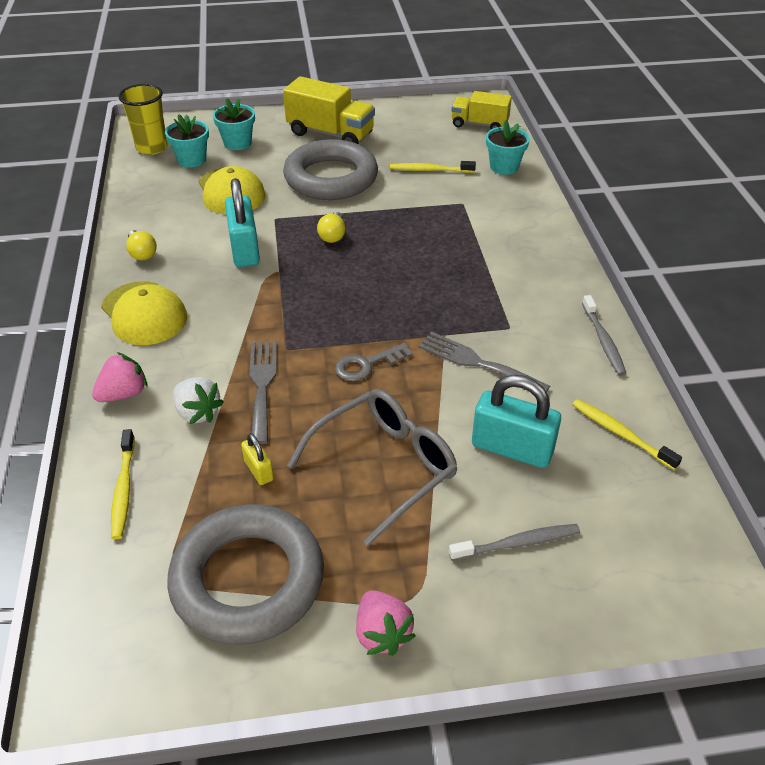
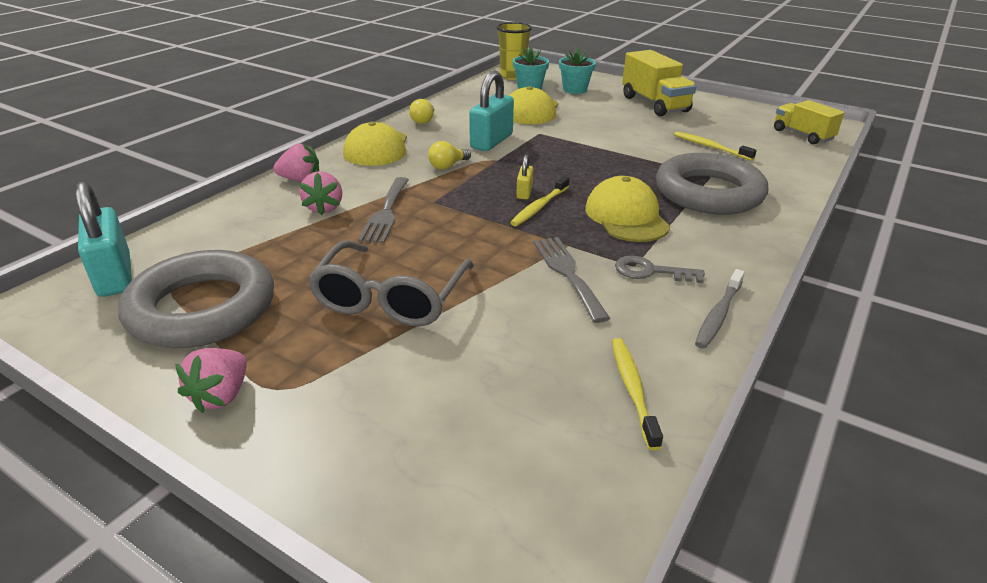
camera: 40 degrees right, 10 degrees down
(123, 489) = (222, 224): yellow toothbrush -> yellow toothbrush (539, 207)
(197, 412) = (324, 208): white strawberry -> pink strawberry
(259, 470) = (308, 255): yellow padlock -> yellow padlock (524, 192)
(262, 385) = (386, 213): grey fork -> grey fork turned 150 degrees clockwise
(331, 178) = (617, 126): grey ring -> grey ring (708, 193)
(333, 235) = (568, 156): yellow light bulb -> yellow light bulb (448, 166)
(367, 365) = (476, 234): grey key -> grey key (651, 271)
(384, 467) = (390, 298): grey glasses -> grey glasses turned 105 degrees clockwise
(453, 281) = (626, 216): none -> yellow cap
(504, 167) = (788, 166): turquoise flower pot -> none
(512, 448) = (509, 342): turquoise padlock -> turquoise padlock (115, 275)
(517, 543) = (410, 408): grey toothbrush -> none

